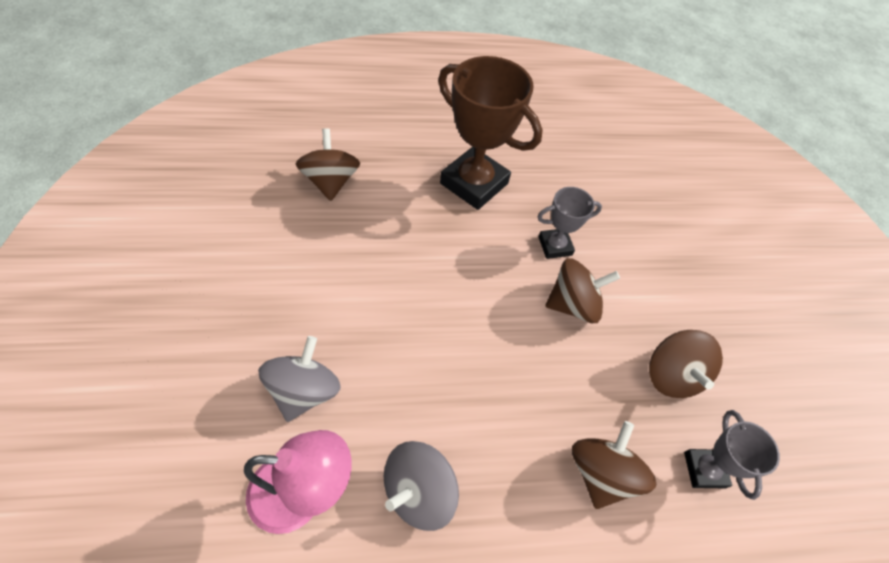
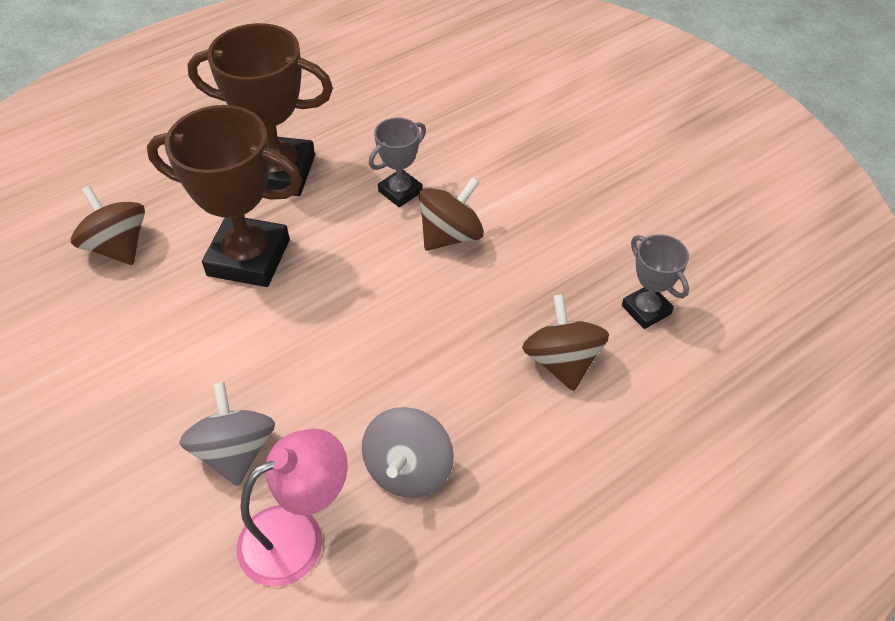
camera: 25 degrees left, 5 degrees down
(411, 239) = (248, 258): none -> brown trophy
(672, 375) = (576, 249): brown spinning top -> none

